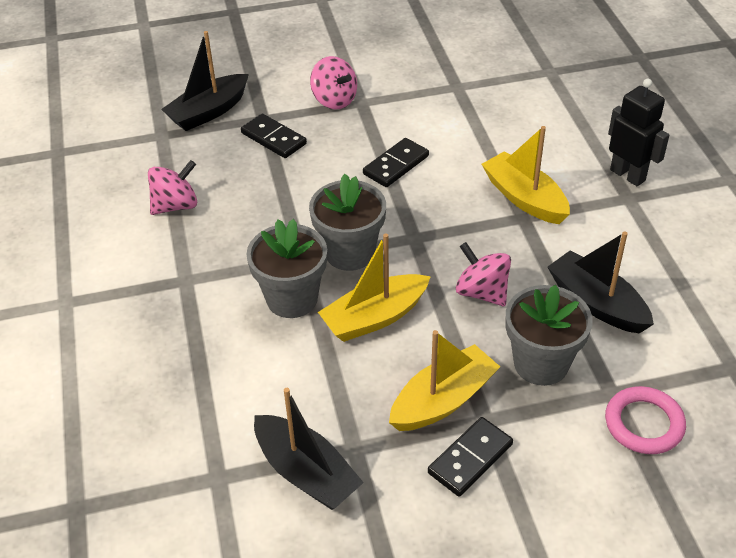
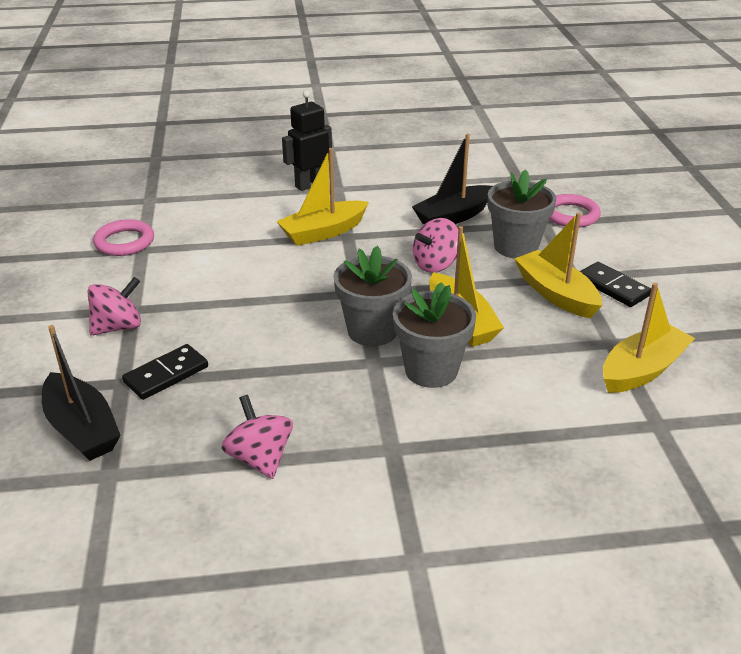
camera: 85 degrees left, 10 degrees down
(306, 473) = (642, 370): black boat -> yellow boat
(396, 165) = (250, 294): black domino -> none
(466, 74) = (124, 242): none -> pink ring

